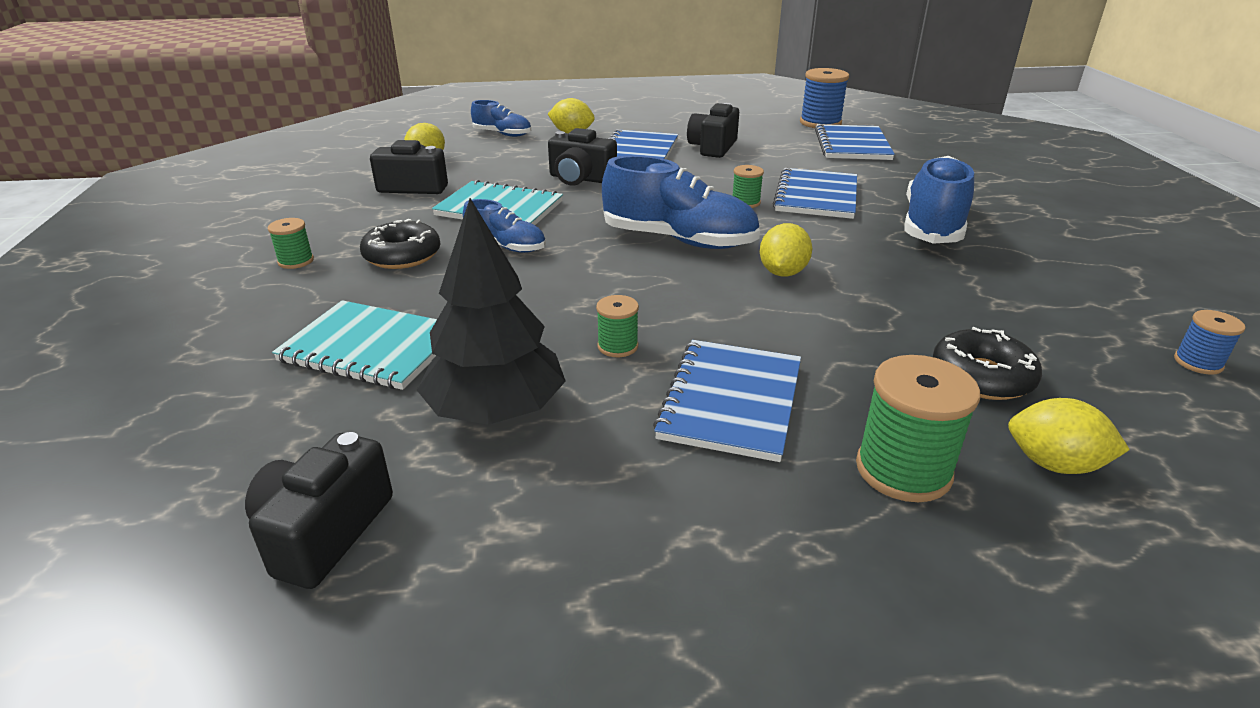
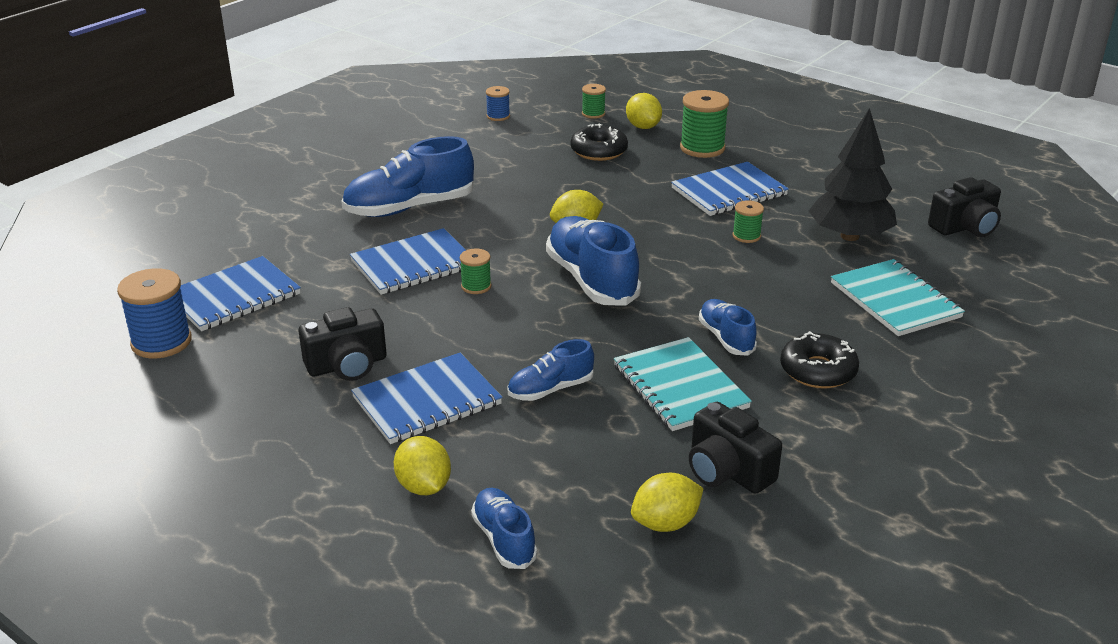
camera: 135 degrees left, 0 degrees up
(296, 261) = (914, 410): green spool -> green spool (593, 114)
(580, 179) = (550, 389): black camera -> blue shoe

